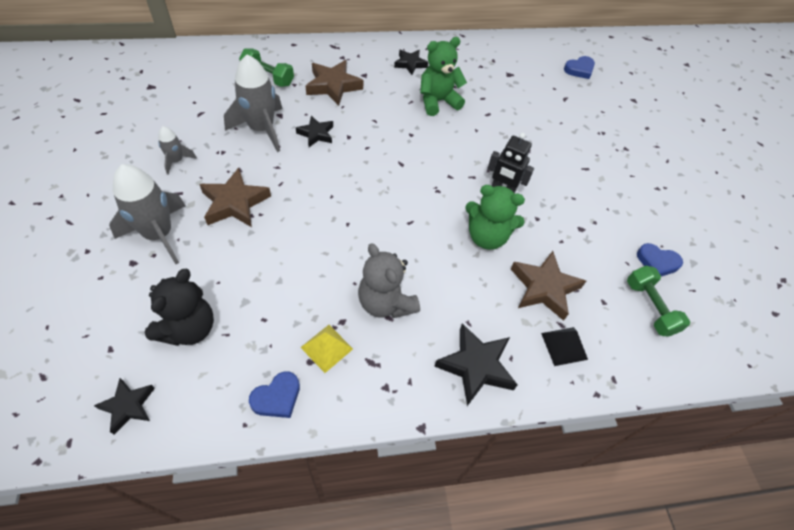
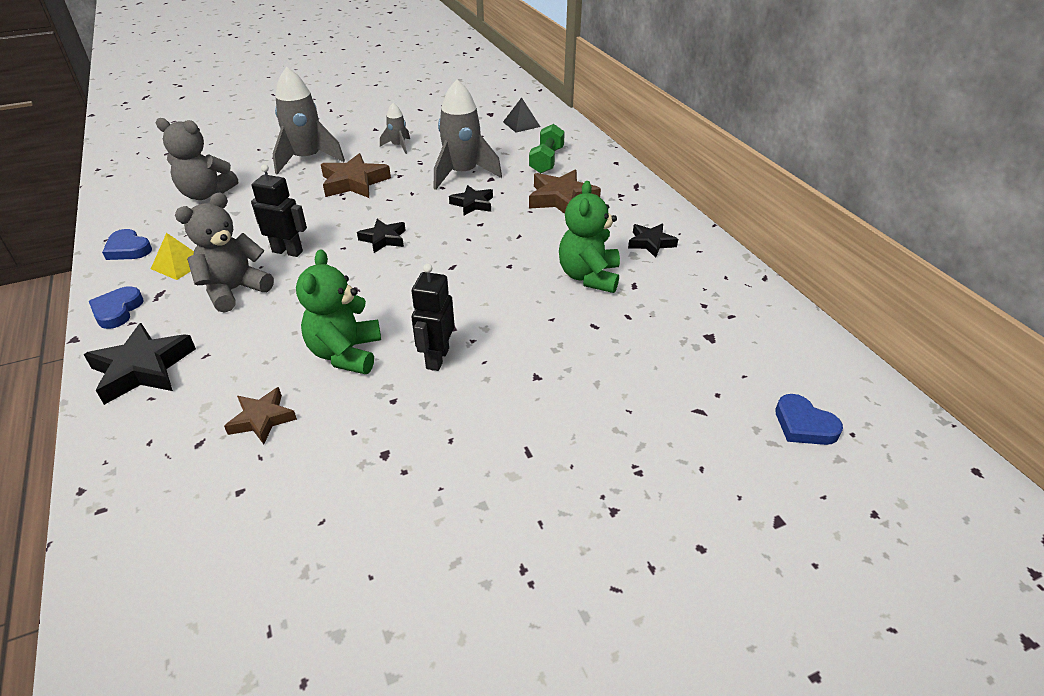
camera: 80 degrees right, 15 degrees down
(128, 406) = (134, 188): black star -> black star (383, 239)
(188, 328) = (206, 194): black teddy bear -> grey teddy bear
(338, 262) = (287, 251): none -> black robot
(438, 101) = (589, 277): green teddy bear -> green teddy bear turned 135 degrees counterclockwise
(544, 288) = (262, 419): brown star -> brown star, size x0.62
(564, 346) = (163, 448): black pyramid -> black pyramid (521, 124)
(650, 307) = (228, 556): green dumbbell -> none
(657, 262) = (329, 568): blue heart -> blue heart (117, 311)

